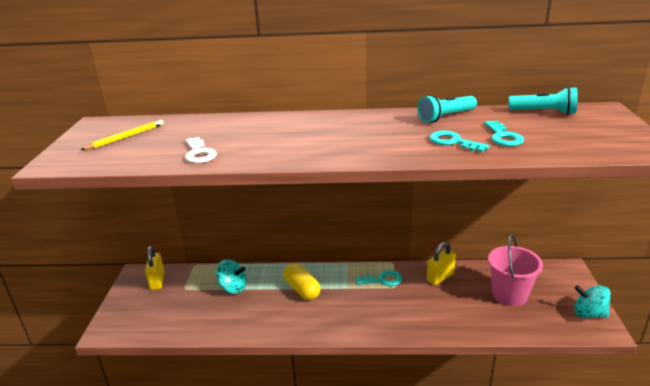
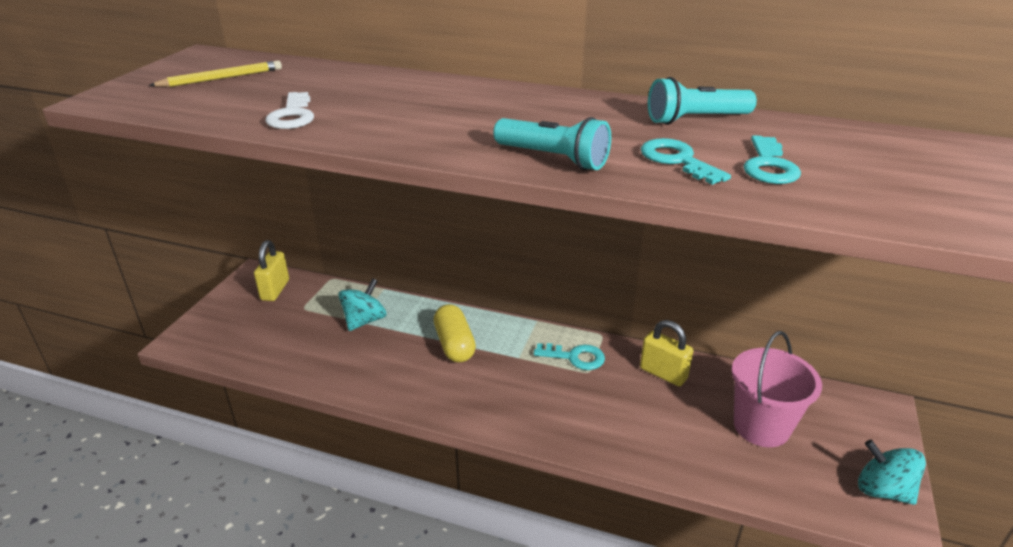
camera: 15 degrees right, 5 degrees up
(233, 287) = (364, 320): turquoise spinning top -> turquoise spinning top turned 90 degrees counterclockwise
(440, 277) = (663, 373): yellow padlock -> yellow padlock turned 60 degrees clockwise
(544, 112) = (872, 137): turquoise flashlight -> turquoise flashlight (553, 159)

